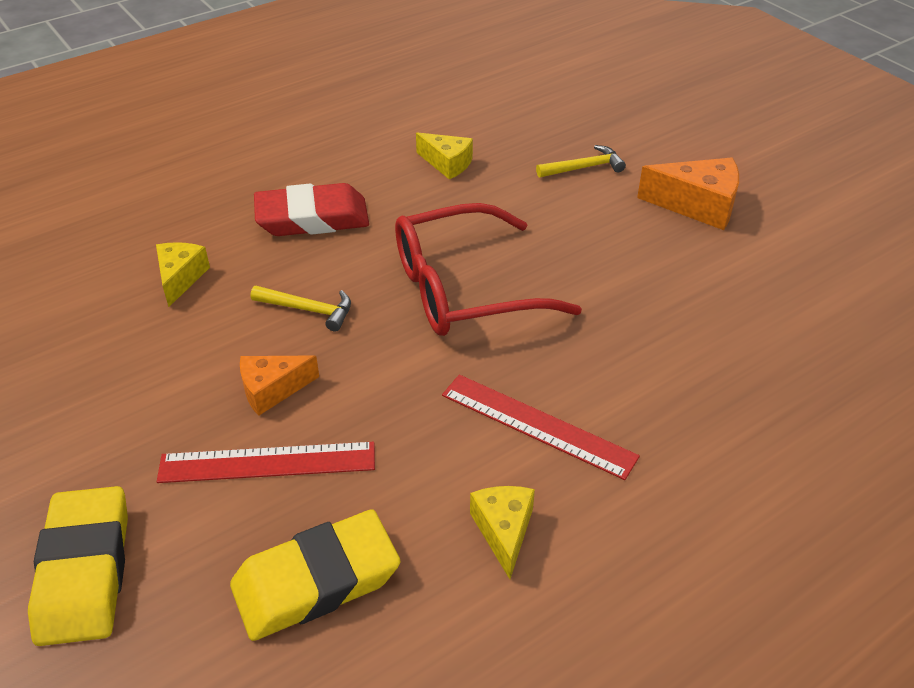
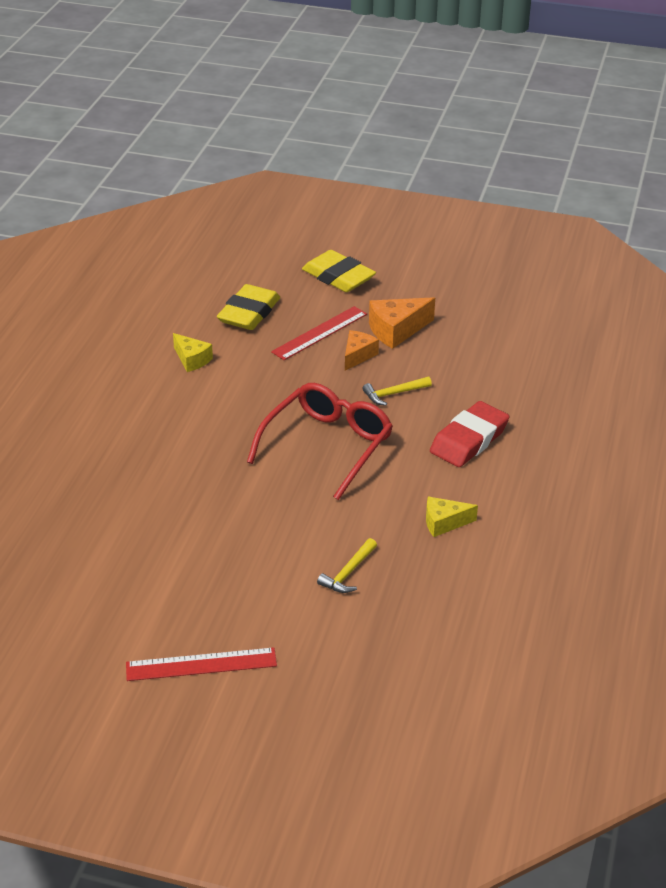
camera: 140 degrees right, 5 degrees down
(180, 278) = (482, 374): yellow cheese -> none
(537, 425) = (216, 402): red ruler -> red ruler (201, 664)
(698, 205) = (239, 583): orange cheese -> orange cheese (396, 330)

